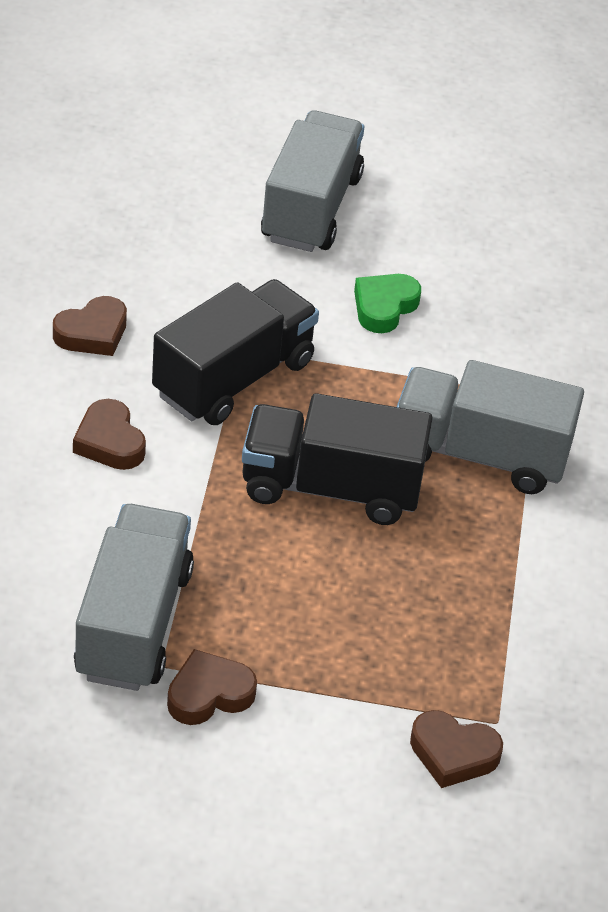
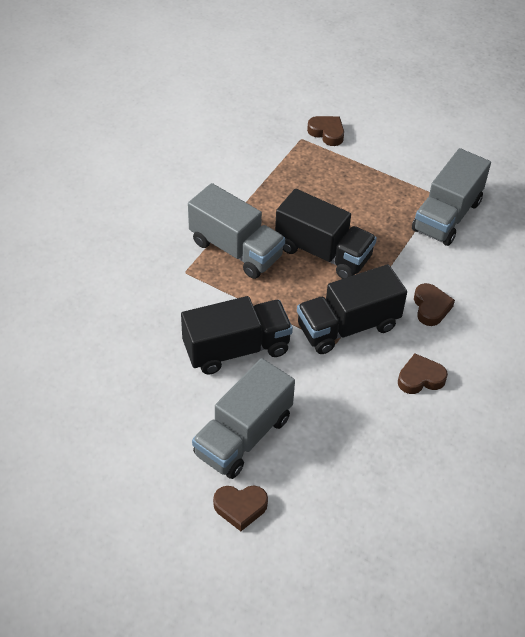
camera: 155 degrees left, 5 degrees up
(209, 694) = (422, 179): brown heart -> brown heart (240, 507)
(384, 307) = (236, 349): green heart -> black truck

